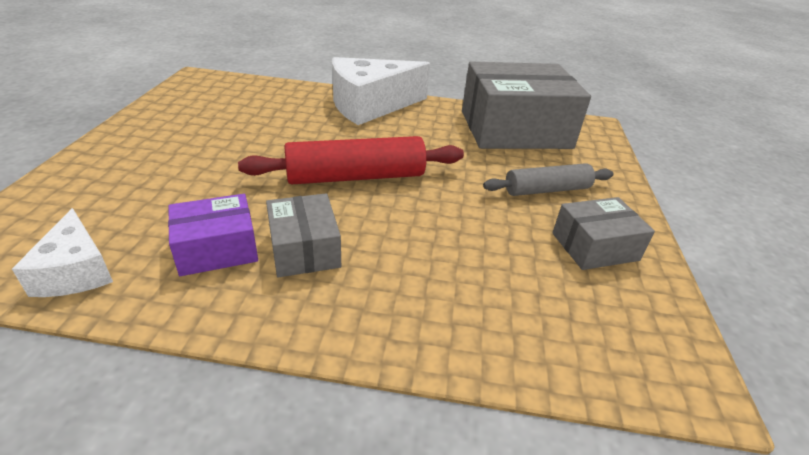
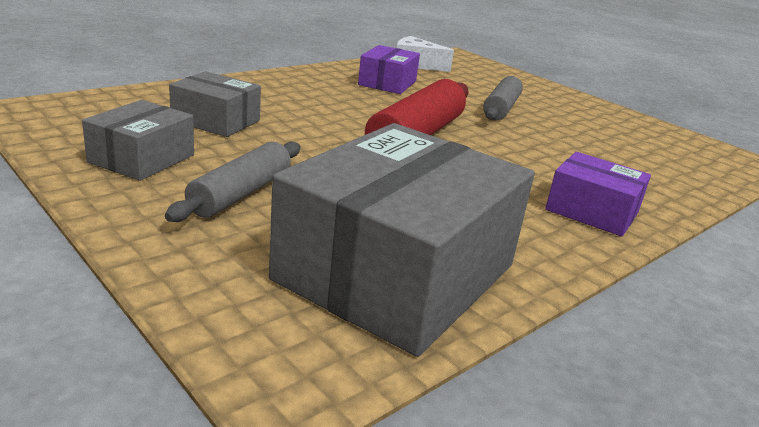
camera: 130 degrees right, 10 degrees down
(210, 167) = (501, 108): none -> grey rolling pin
(304, 249) = (348, 95): grey box -> grey box (216, 121)
(370, 105) = (592, 211): white cheese -> purple box

